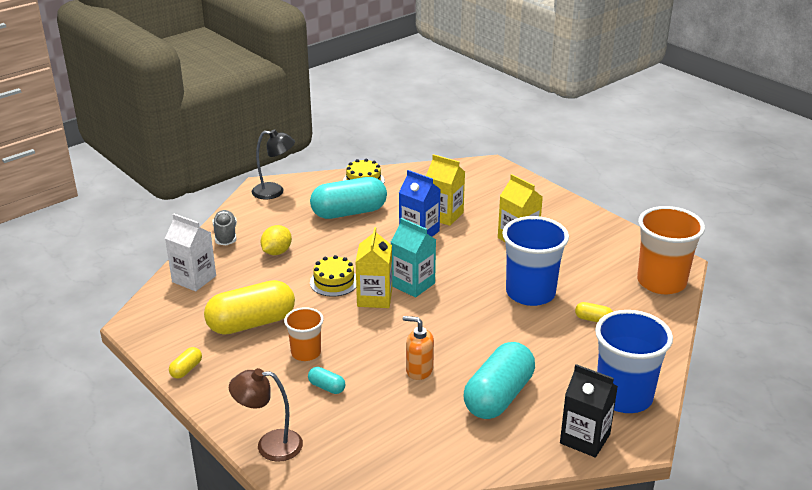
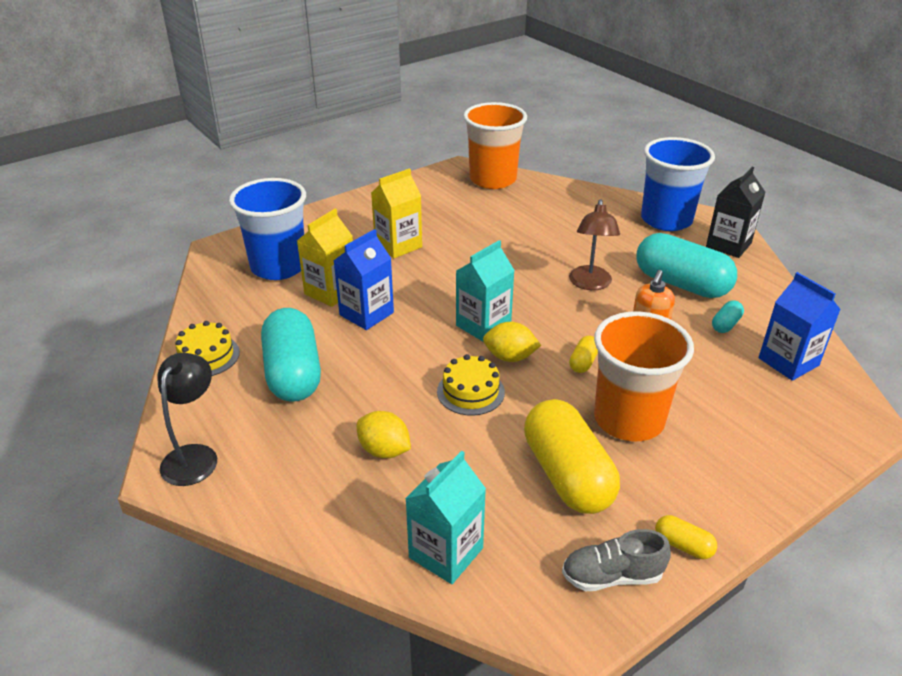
camera: 85 degrees left, 5 degrees up
(194, 279) = (446, 553): white carton -> turquoise carton
(225, 235) = (318, 516): grey shoe -> grey shoe (612, 576)
(270, 445) = (809, 451): brown lamp -> brown lamp (590, 284)
(306, 353) = (628, 419): orange cup -> orange cup, size x1.80
(326, 387) = (692, 402): turquoise capsule -> turquoise capsule (725, 324)
(374, 298) = (510, 357): yellow carton -> yellow lemon
(384, 452) = (788, 362): none -> blue carton
(530, 293) = (506, 249): blue cup -> blue cup (278, 267)
(593, 319) = (552, 220): yellow capsule -> yellow capsule (583, 362)

